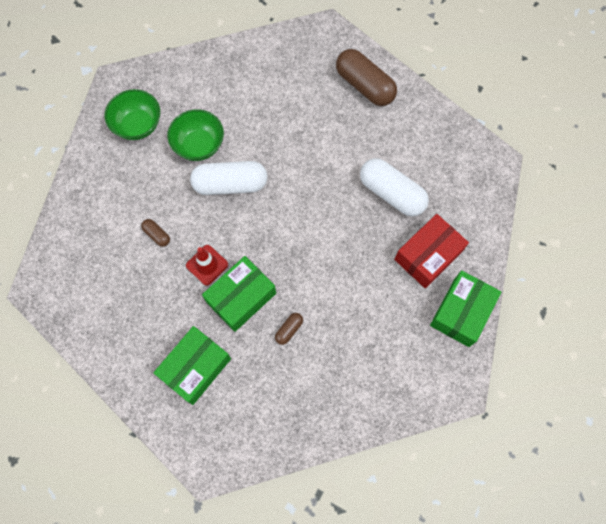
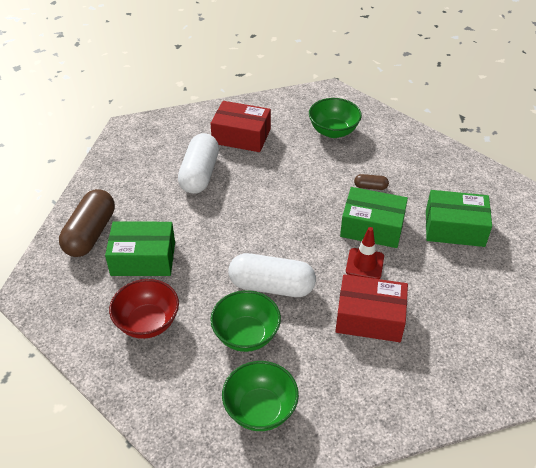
camera: 120 degrees left, 25 degrees down
(157, 235) = (369, 317): brown capsule -> red box
(230, 184) = (271, 286): white capsule -> white capsule turned 45 degrees counterclockwise
(251, 90) = (147, 323): none -> red bowl
(388, 348) = (333, 131): none -> green bowl
(461, 312) = (273, 106): green box -> green box (143, 258)

